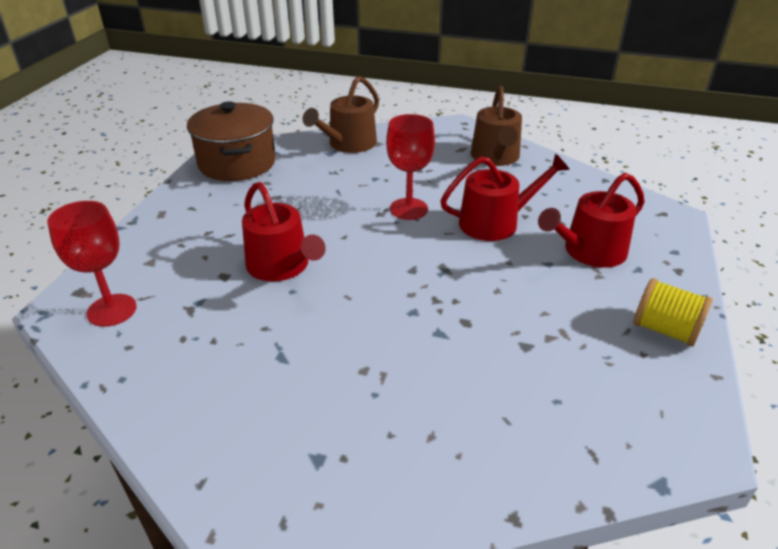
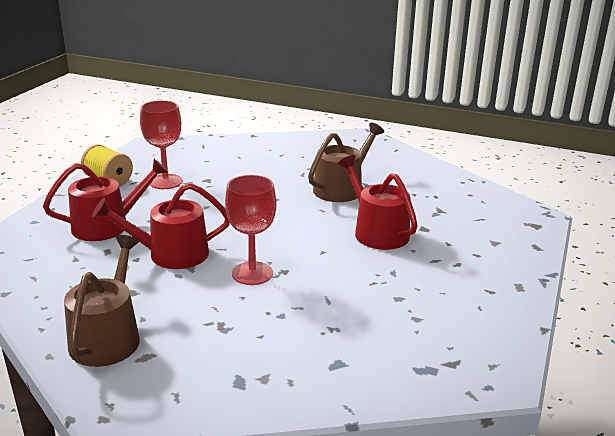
camera: 175 degrees left, 10 degrees down
(112, 310) = (498, 213): red goblet -> red goblet (165, 182)
(237, 163) = (467, 353): brown pot -> none
(348, 144) = (310, 379): brown watering can -> brown watering can (342, 188)

